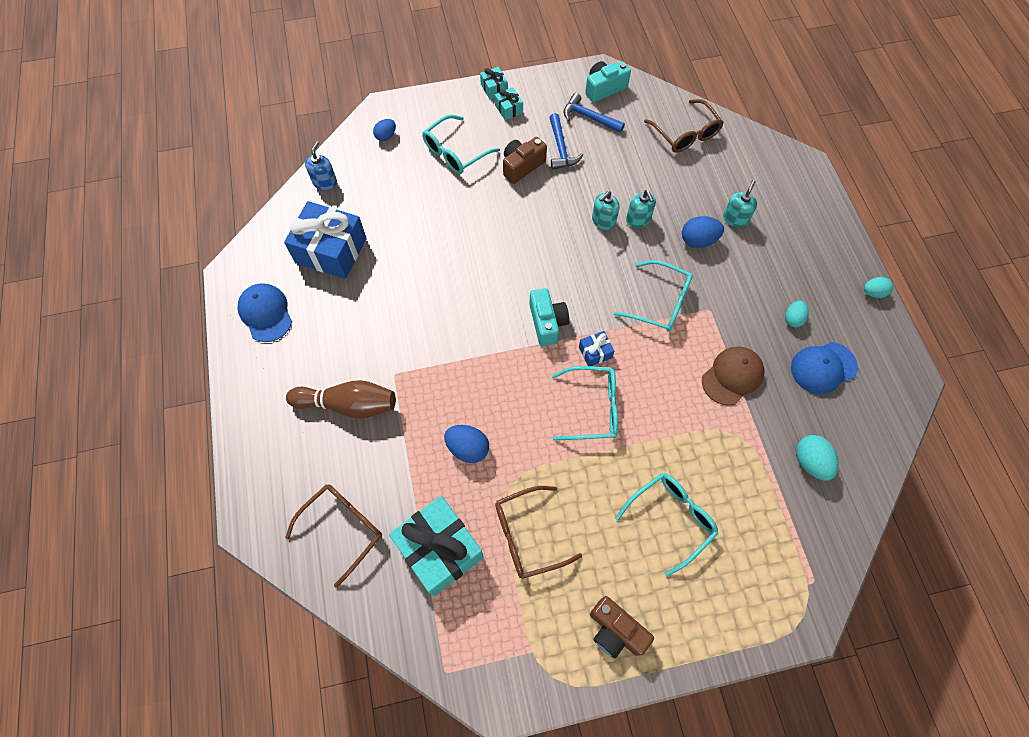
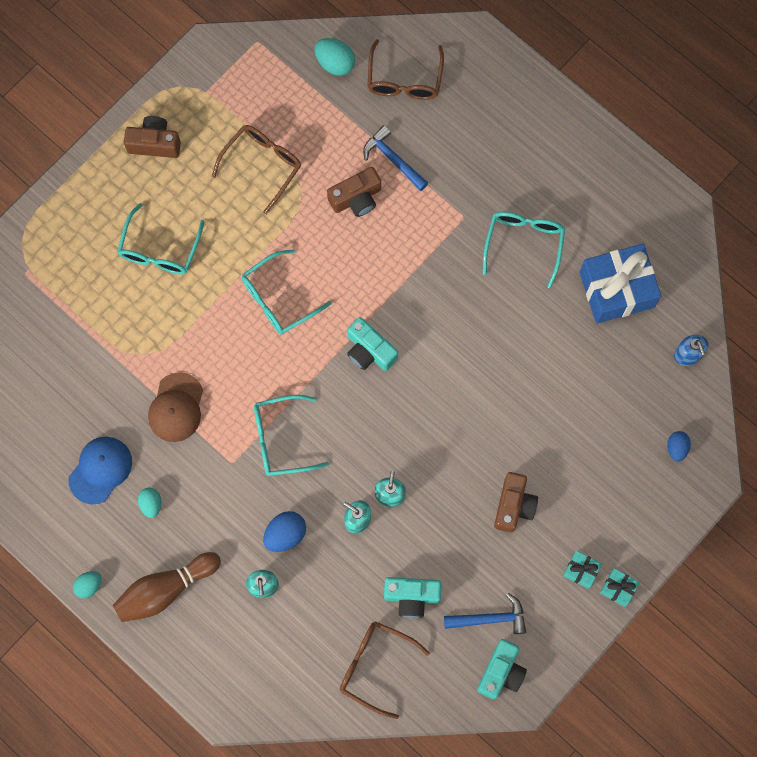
camera: 145 degrees right, 10 degrees up
(265, 313) = (618, 195): blue cap -> none
(348, 404) = (480, 168): brown bowling pin -> brown bowling pin (165, 589)
(439, 549) = (321, 113): turquoise gift -> none
(455, 152) = (592, 476): turquoise glasses -> turquoise glasses (524, 244)
(468, 448) = (356, 198): blue egg -> brown camera
(561, 148) = (490, 555): blue hammer -> blue hammer (393, 159)
(595, 352) = (308, 350): blue gift -> none
(632, 156) = (412, 596): none -> turquoise camera
(810, 462) = (71, 371): turquoise egg -> turquoise egg (335, 63)

